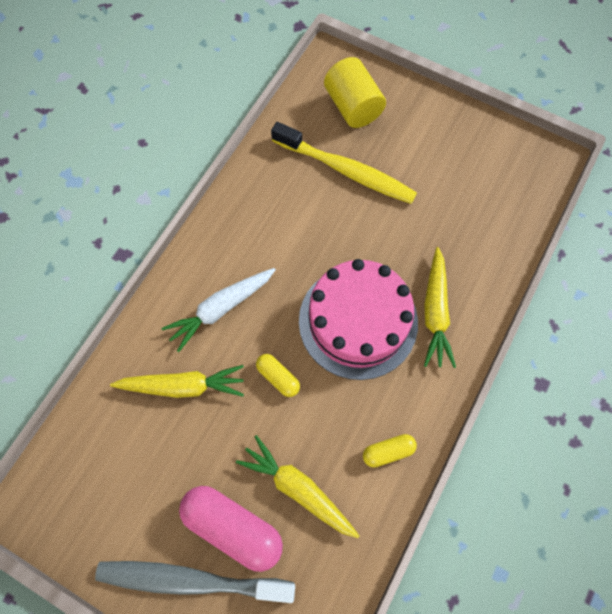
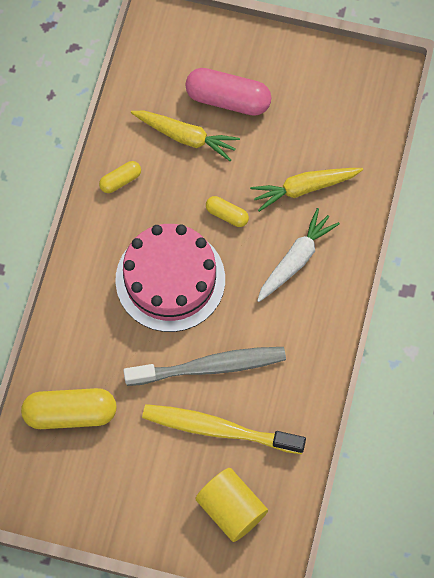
camera: 165 degrees right, 0 degrees up
(190, 579) = (248, 60): grey toothbrush -> grey toothbrush (210, 367)
(435, 312) = (102, 305): yellow carrot -> none
(484, 217) = (70, 413): none -> yellow capsule

